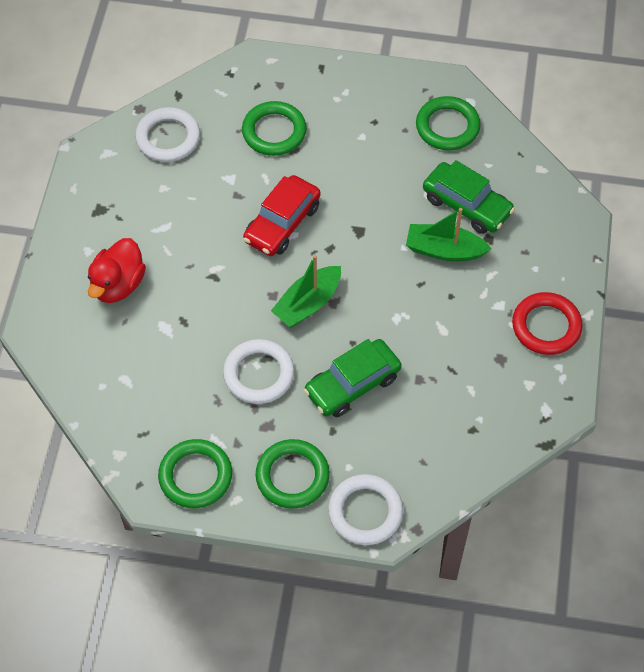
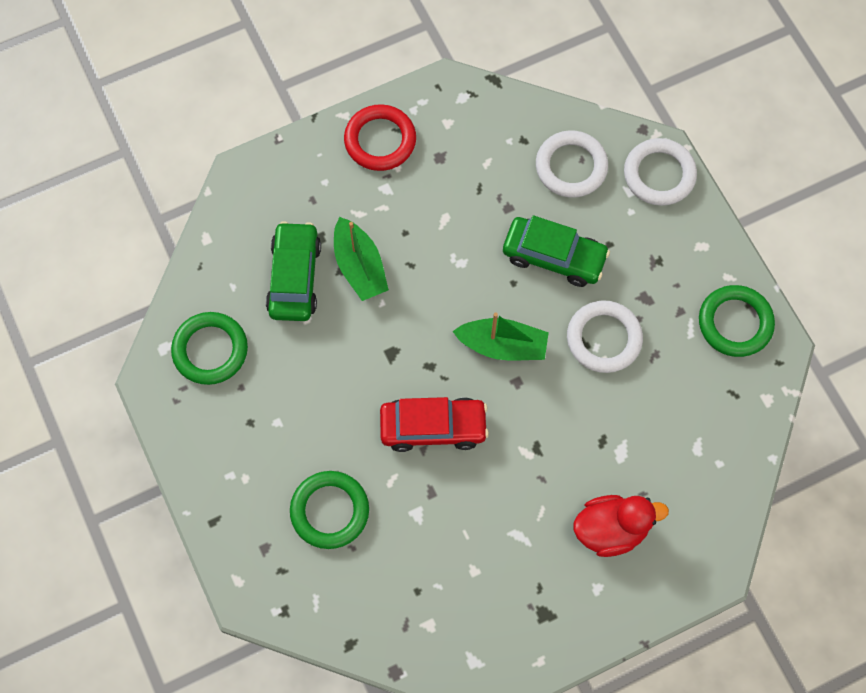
camera: 125 degrees left, 10 degrees up
(168, 138) = (411, 612): white ring -> white ring (571, 167)
(292, 476) = (673, 248): green ring -> none

